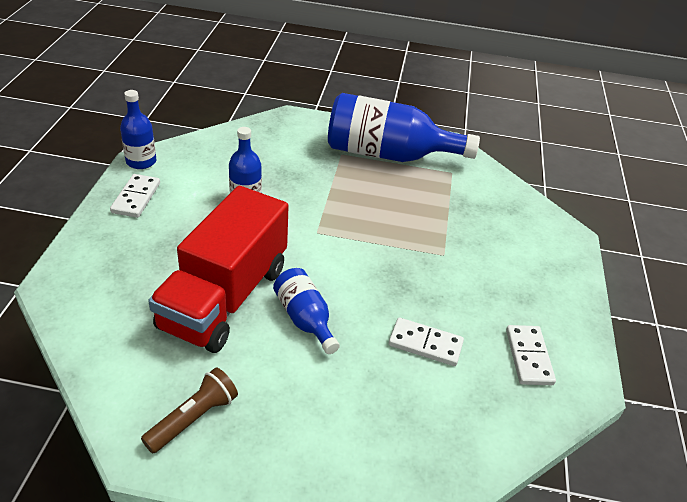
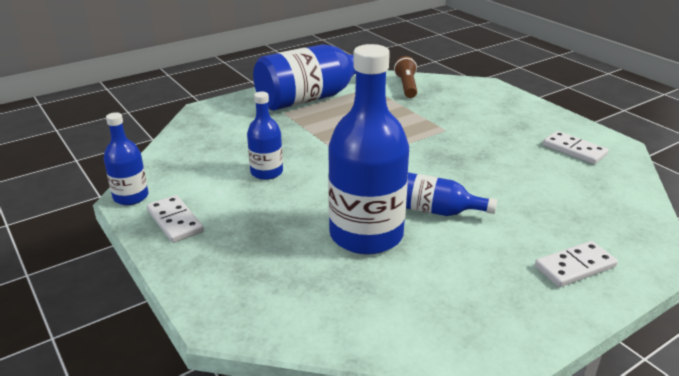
camera: 40 degrees left, 10 degrees down
(193, 418) = (483, 313): brown flashlight -> brown flashlight (406, 86)
(224, 297) = (366, 235): red truck -> blue bottle
(425, 344) = (521, 178): white domino -> white domino (575, 266)

